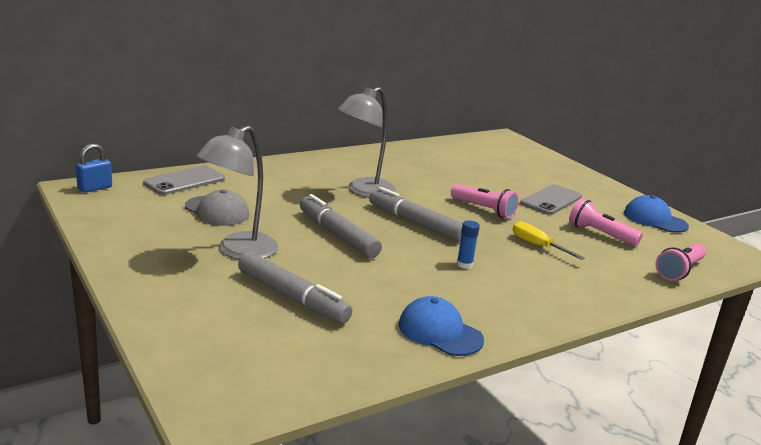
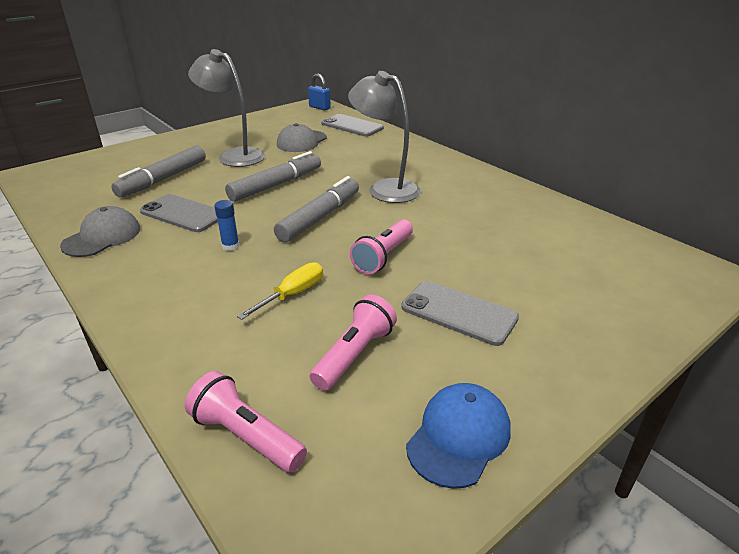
camera: 85 degrees right, 10 degrees up
(393, 286) = (183, 213): none -> grey phone
(440, 332) = (102, 237): blue cap -> grey cap

